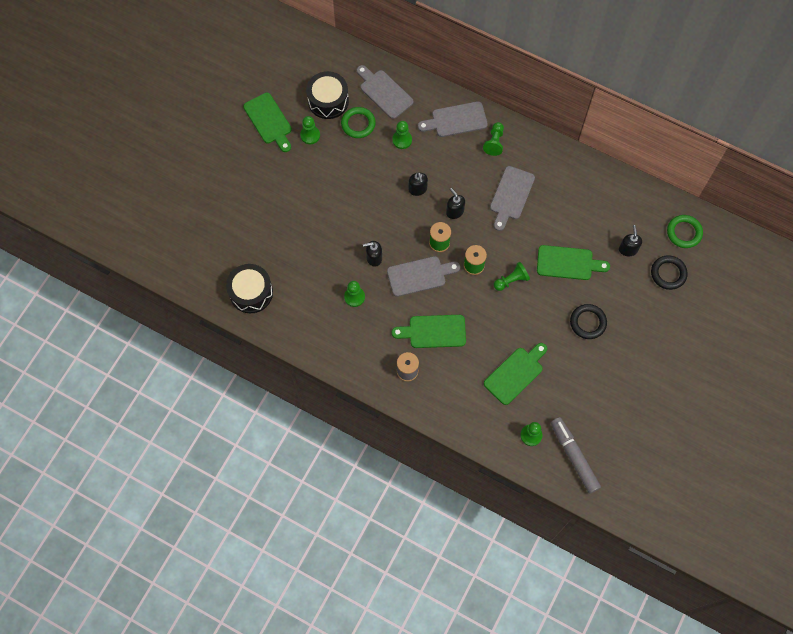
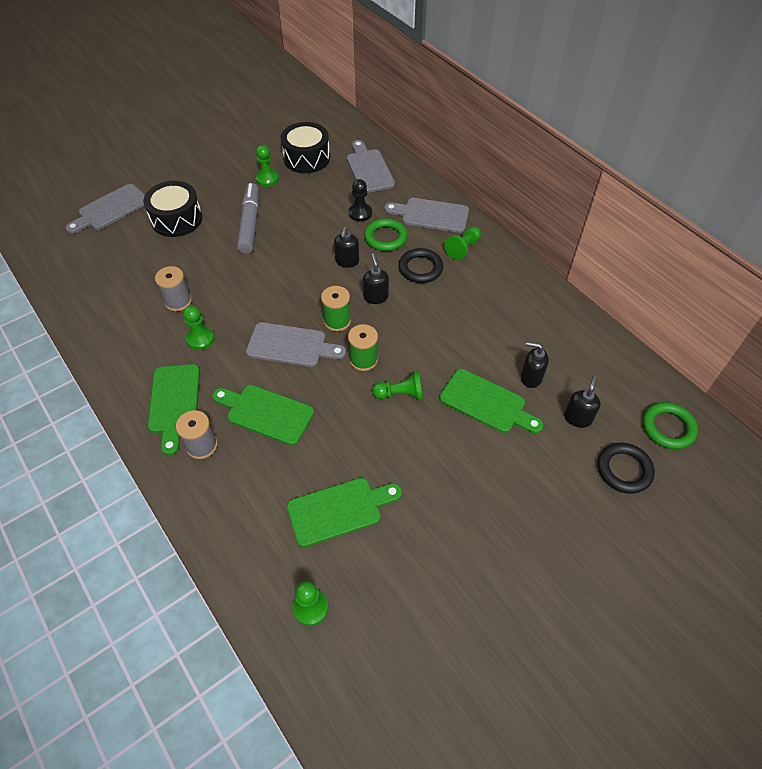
camera: 25 degrees right, 15 degrees down
(251, 292) = (94, 291): black drum -> black drum (177, 219)
(269, 121) = (236, 155): green cutting board -> green cutting board (174, 402)
(318, 274) = (178, 301): none -> grey spool
(358, 124) = (323, 185): green ring -> green ring (385, 237)
(374, 258) = (251, 308): black soap dispenser -> black soap dispenser (530, 377)
(402, 140) = (360, 213): green pawn -> black pawn
(511, 196) = (453, 305): grey cutting board -> grey cutting board (111, 209)
(574, 456) = (356, 672): grey marker -> grey marker (250, 223)
(587, 322) = (477, 486): black ring -> black ring (420, 268)

